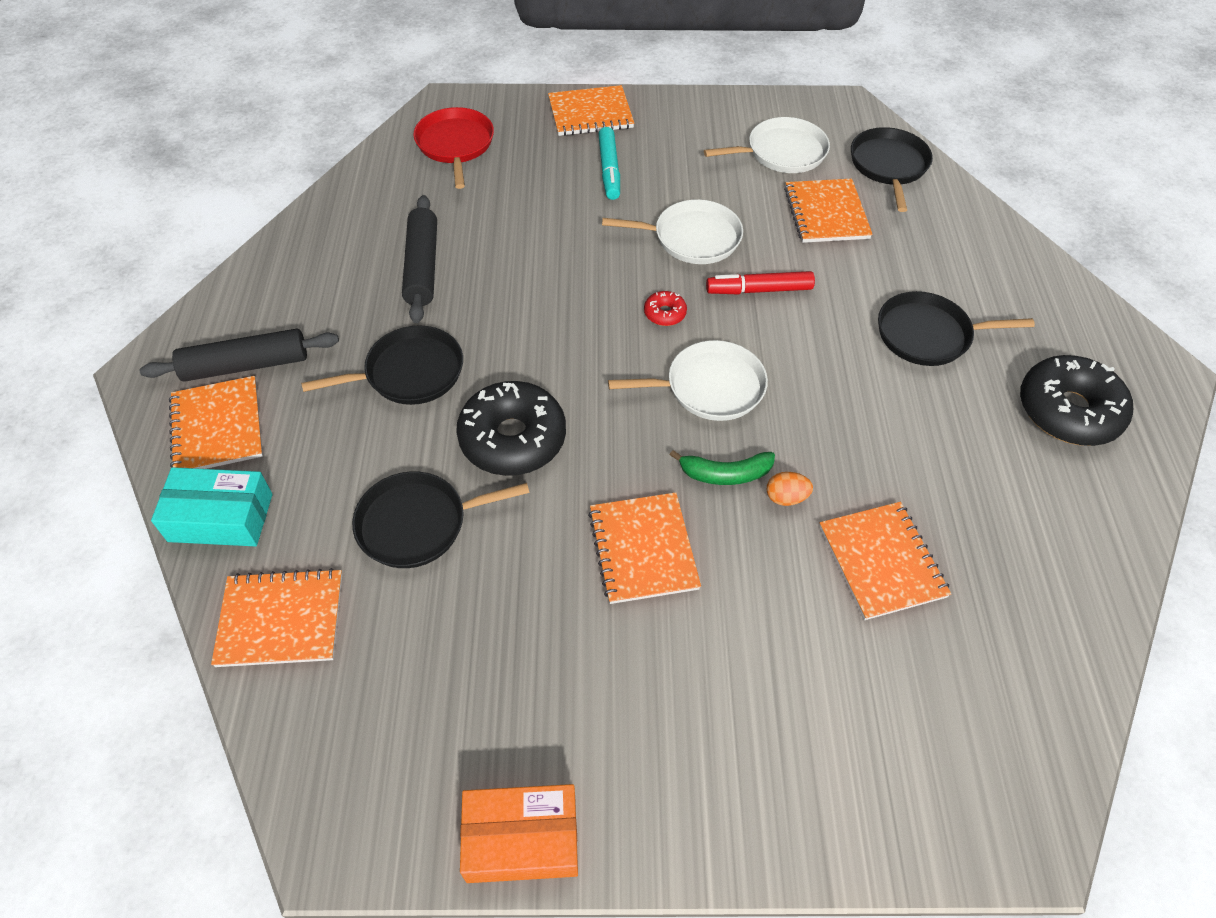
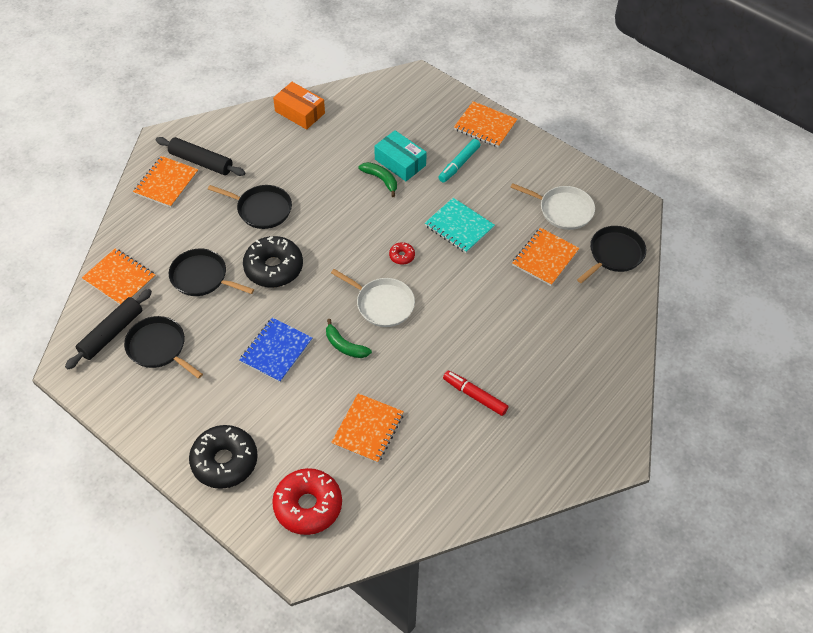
camera: 40 degrees right, 0 degrees up
(221, 517) = (134, 223): turquoise box -> turquoise box (400, 162)
(422, 267) = (317, 161): black rolling pin -> black rolling pin (111, 333)
(455, 145) = (397, 104): red pan -> none
(522, 839) = (124, 417): orange box -> orange box (300, 112)
(534, 240) = (381, 180): none -> green banana
(643, 549) = (276, 351): orange notebook -> blue notebook
(692, 238) = (459, 227): white pan -> turquoise notebook
(759, 290) = (460, 274): red marker -> red marker (475, 396)
(786, 497) = (359, 374): orange egg -> none
(928, 335) = (518, 352): black pan -> black pan (158, 347)
(937, 737) = (308, 506): none -> red donut
(1068, 411) = (541, 435): black donut -> black donut (224, 461)

